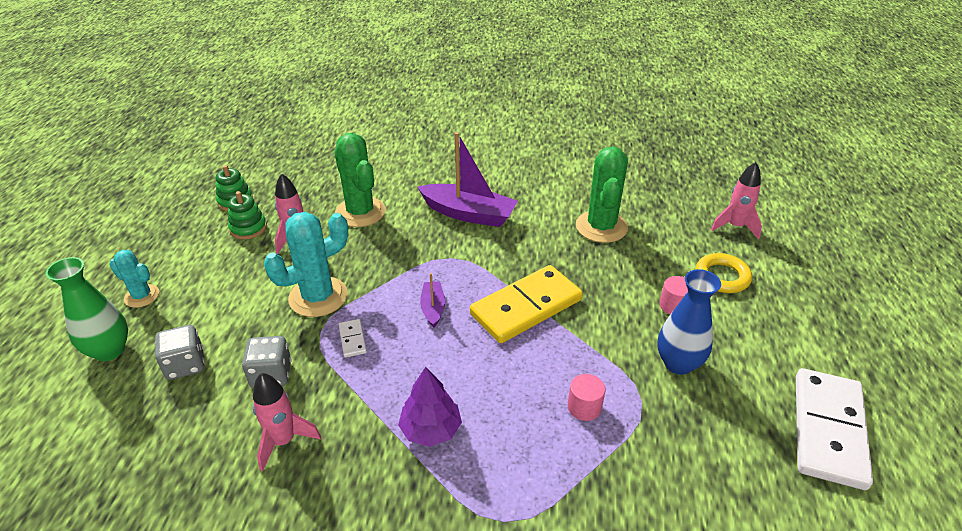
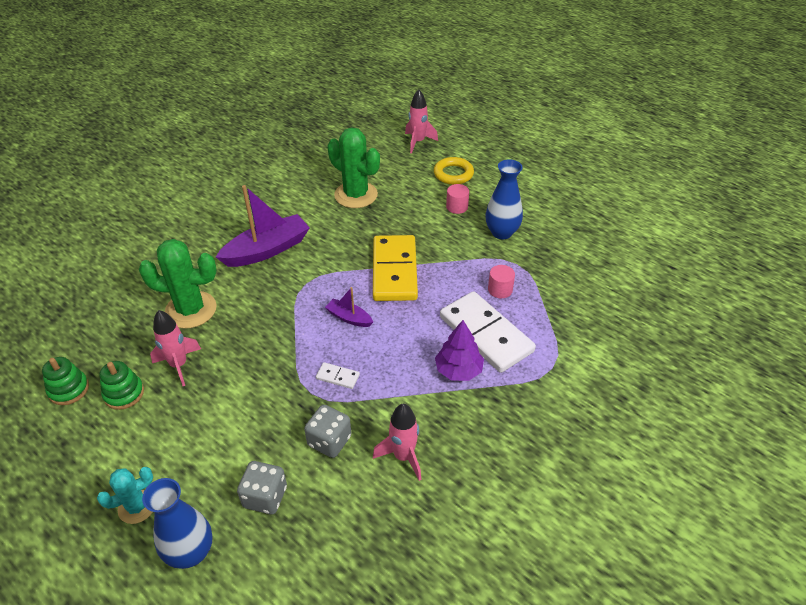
camera: 55 degrees left, 5 degrees up
(109, 350) = (191, 552): green vase -> blue vase
(318, 297) = (269, 379): turquoise cactus -> none
(828, 429) = (589, 208): white domino -> white domino (485, 334)

